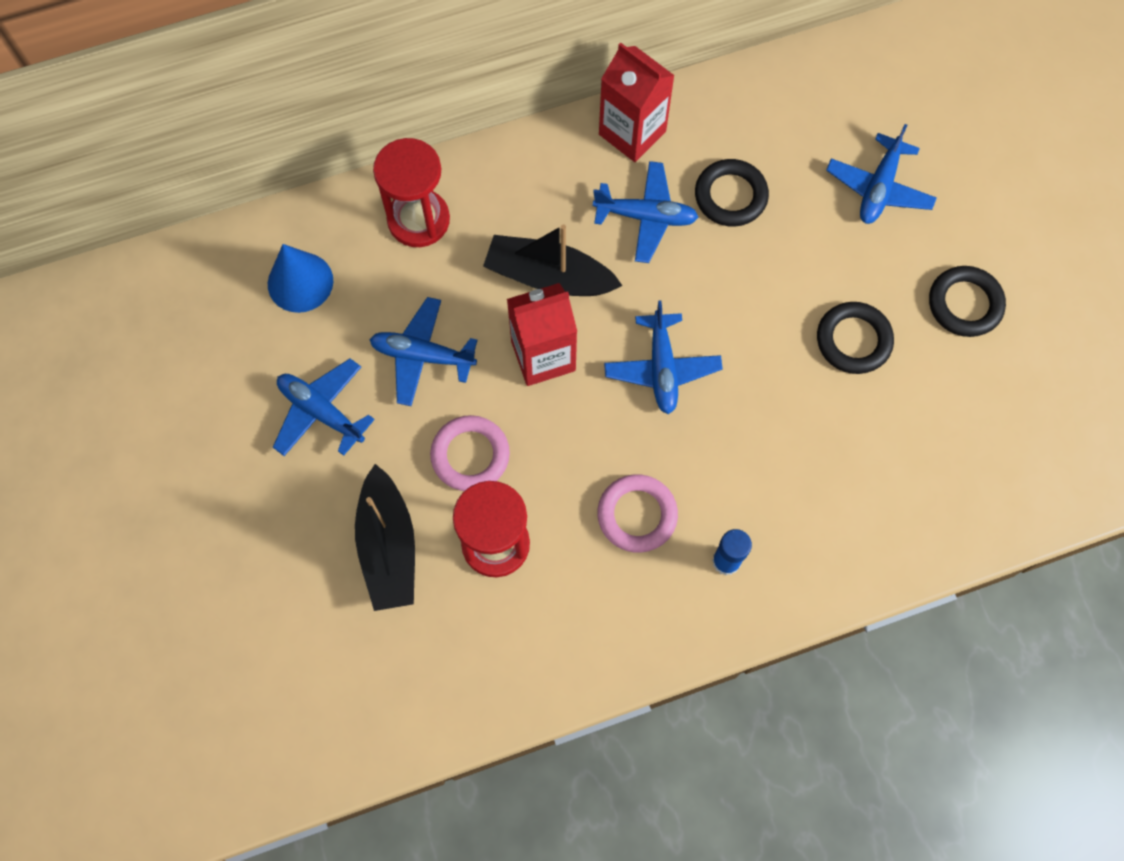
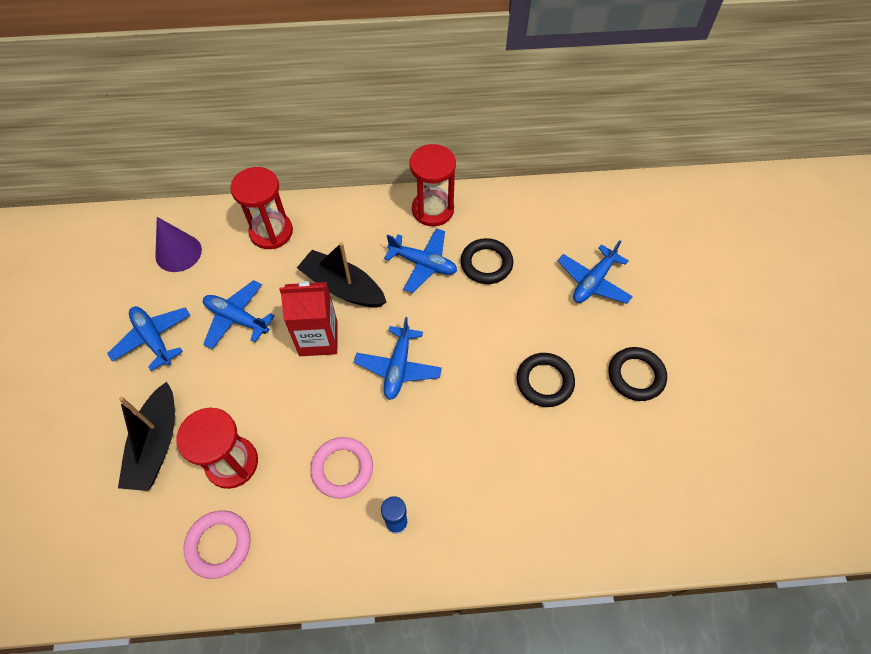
camera: 15 degrees right, 10 degrees down
(300, 282) = (178, 253): blue cone -> purple cone
(470, 455) = (240, 394): pink ring -> pink ring (219, 545)
(632, 133) = (432, 210): red carton -> red hourglass

